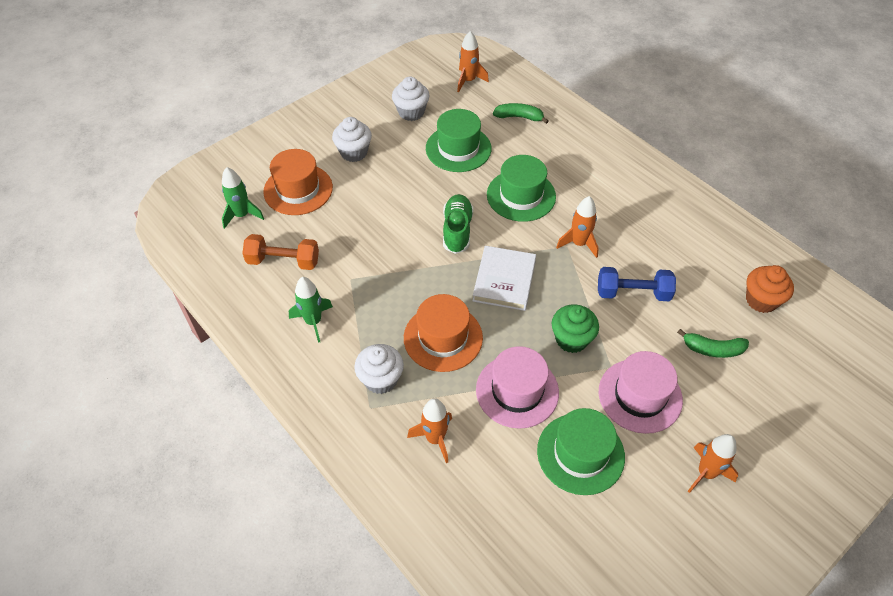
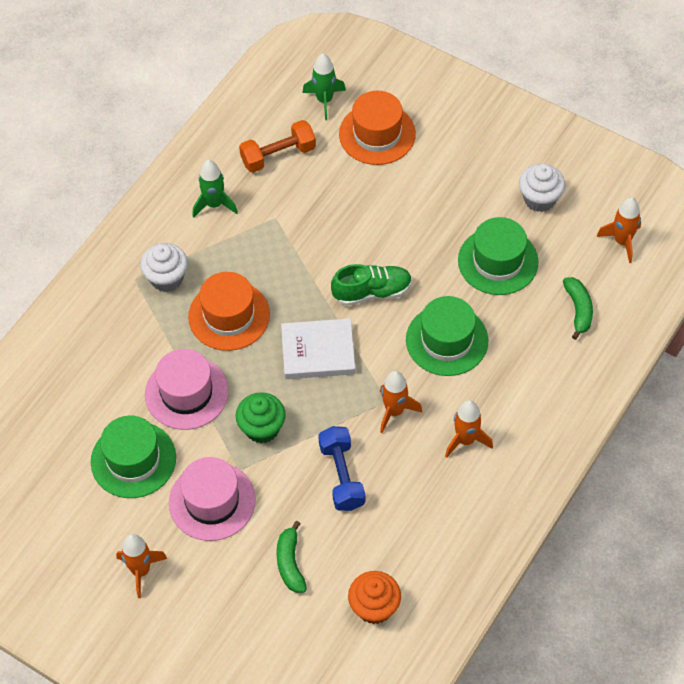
camera: 75 degrees right, 5 degrees up
(283, 261) = (278, 155): orange dumbbell -> orange dumbbell turned 75 degrees clockwise
(354, 152) = (451, 165): white cupcake -> none
(435, 439) = (117, 338): orange rocket -> orange rocket (466, 440)

